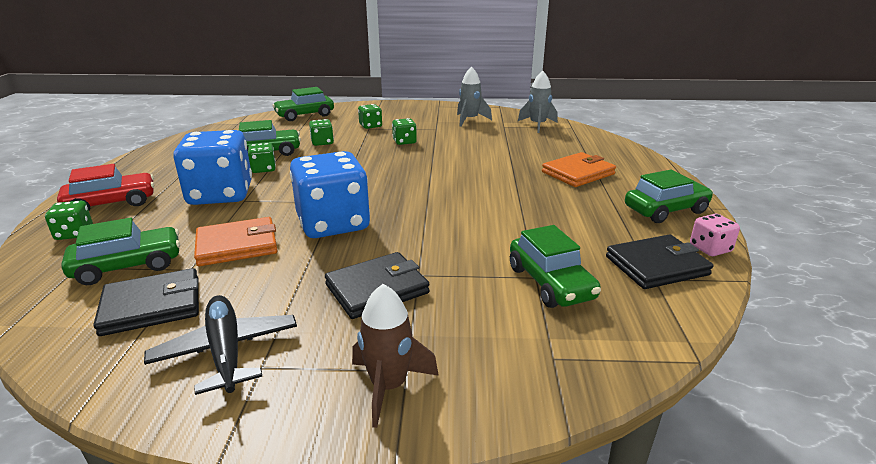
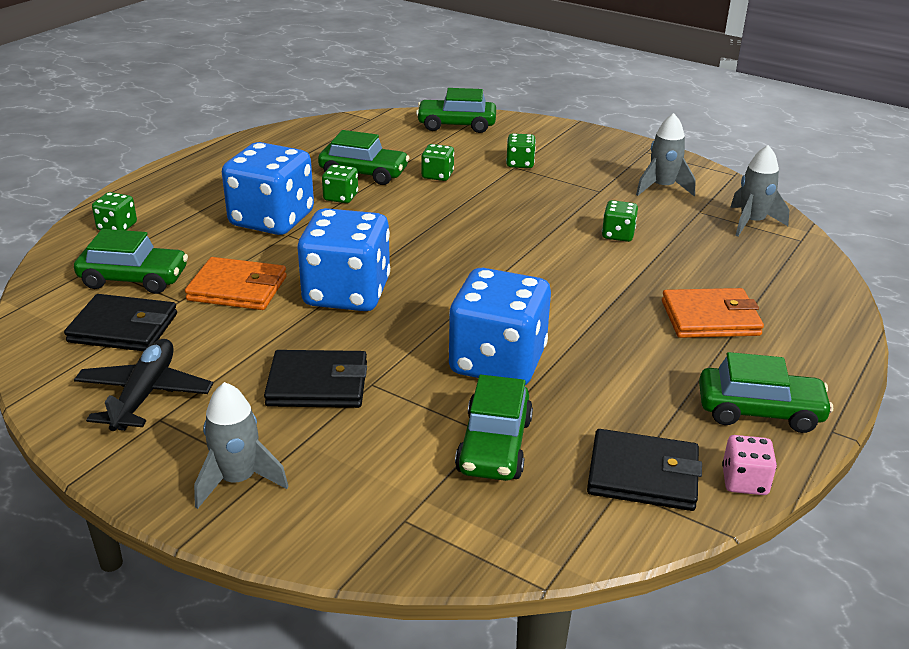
camera: 30 degrees right, 5 degrees up
(112, 203) = (169, 200): red car -> none
(389, 386) = (238, 480): brown rocket -> grey rocket
(404, 141) = (536, 201): green dice -> green dice (618, 235)
(489, 232) = (497, 362): none -> blue dice

